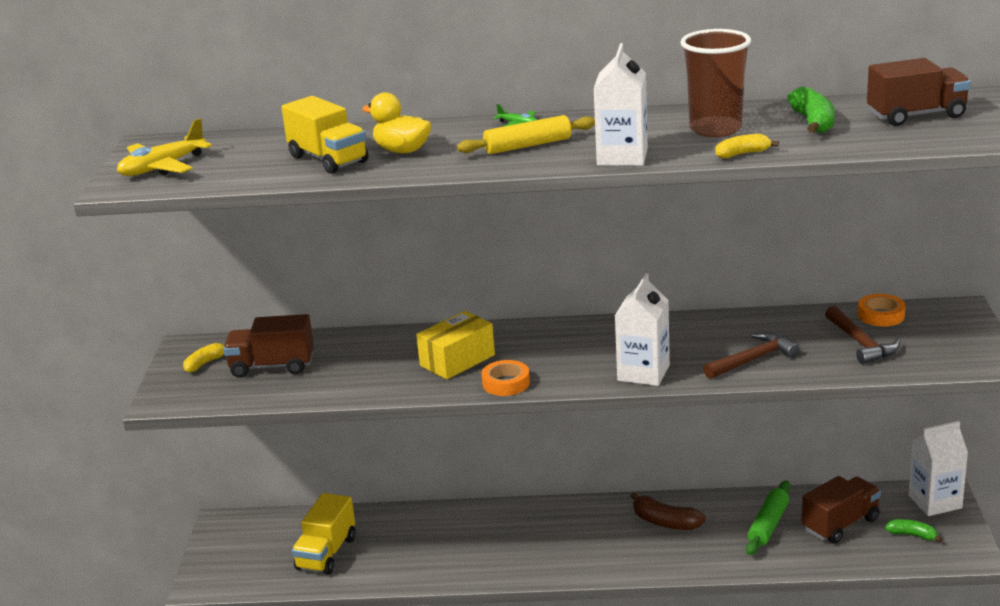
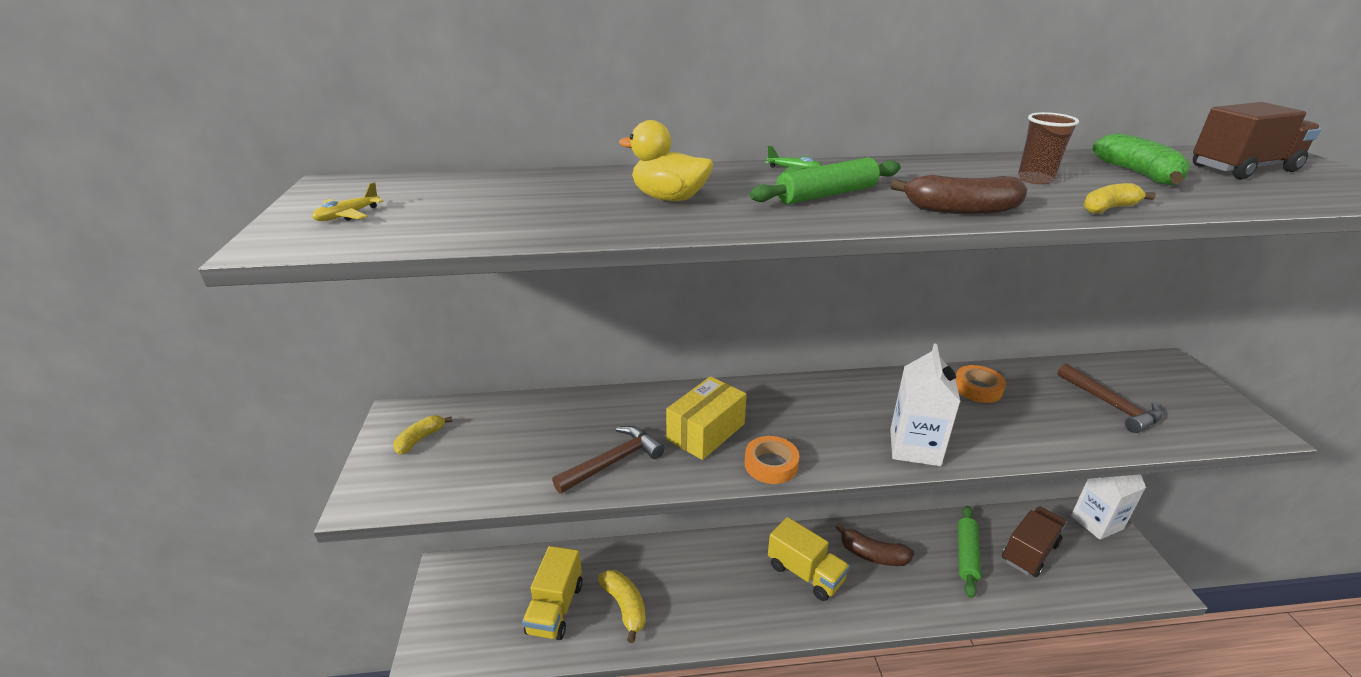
camera: 10 degrees left, 5 degrees up
(162, 167) = (348, 215): yellow plane -> yellow plane, size x0.51
(272, 366) = (499, 443): brown truck -> none
(328, 159) = (576, 208): yellow truck -> yellow truck (805, 573)
(395, 554) = (625, 607): none -> yellow banana
(528, 146) = (826, 195): yellow rolling pin -> green rolling pin
(622, 157) = (960, 210): white carton -> brown banana
(715, 129) = (1035, 179): brown cup -> brown cup, size x0.55
(753, 359) = (1018, 427): brown hammer -> brown hammer (613, 461)
(881, 315) = (1104, 371): orange tape -> orange tape (977, 388)
(912, 535) = (1098, 563): green banana -> none

